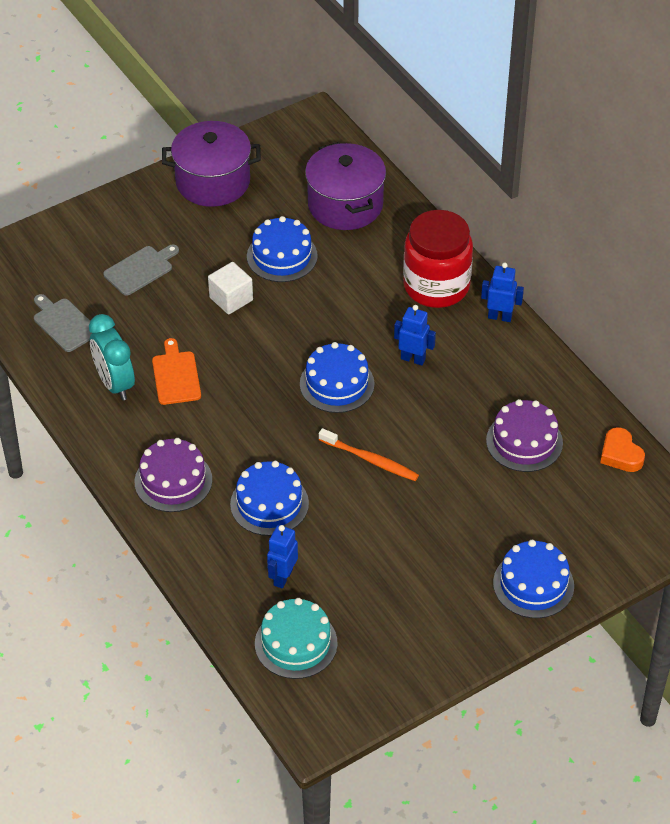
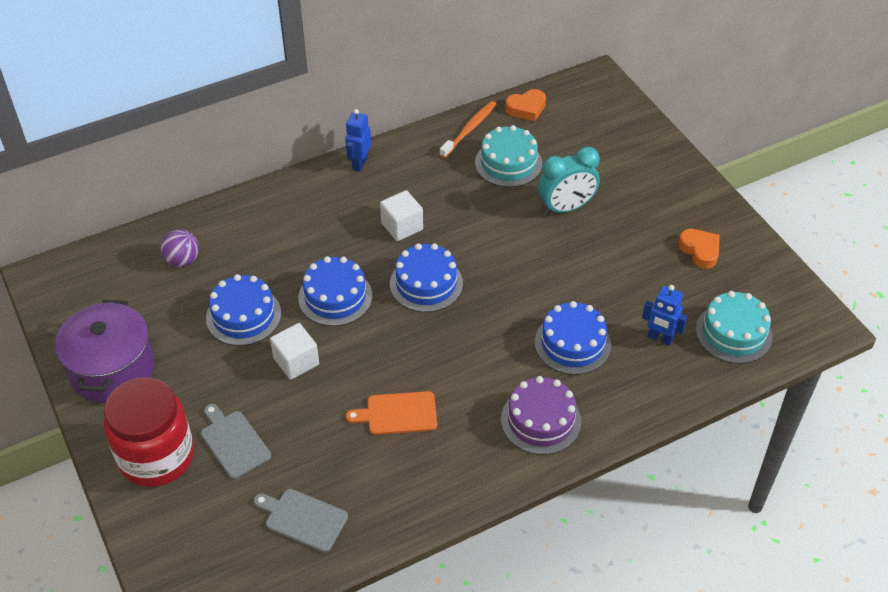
camera: 85 degrees left, 0 degrees up
(64, 323) = (303, 519): grey cutting board -> grey cutting board turned 60 degrees clockwise
(115, 384) = (402, 470): turquoise clock -> turquoise clock (566, 208)
(345, 205) = (182, 260): purple pot -> purple ball
(370, 460) = (523, 266): orange toothbrush -> orange toothbrush (469, 129)
(413, 359) = (402, 226): blue robot -> white cube
(413, 617) = (700, 250): none -> orange heart
(436, 286) = (311, 202): red jar -> red jar (156, 456)
(524, 441) = (508, 163): purple cake -> turquoise cake
(533, 584) = (661, 173): blue cake -> blue cake (335, 297)

